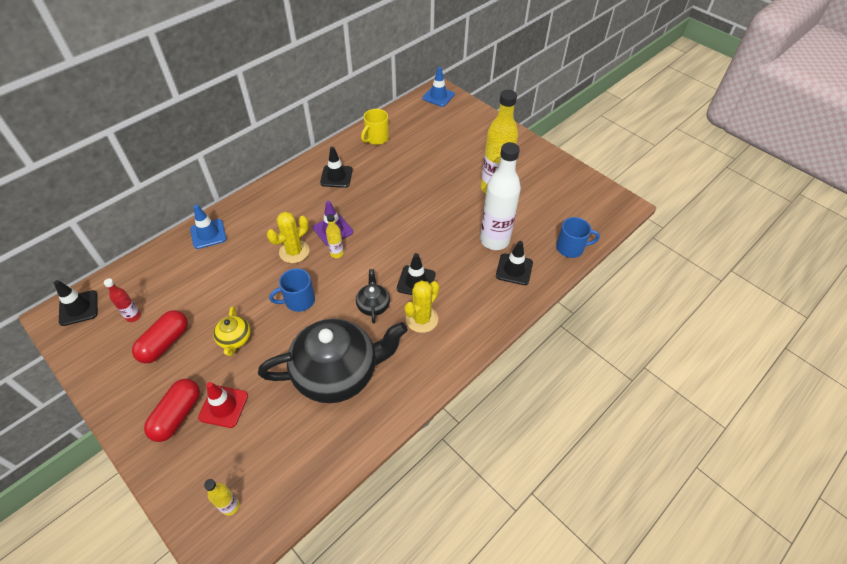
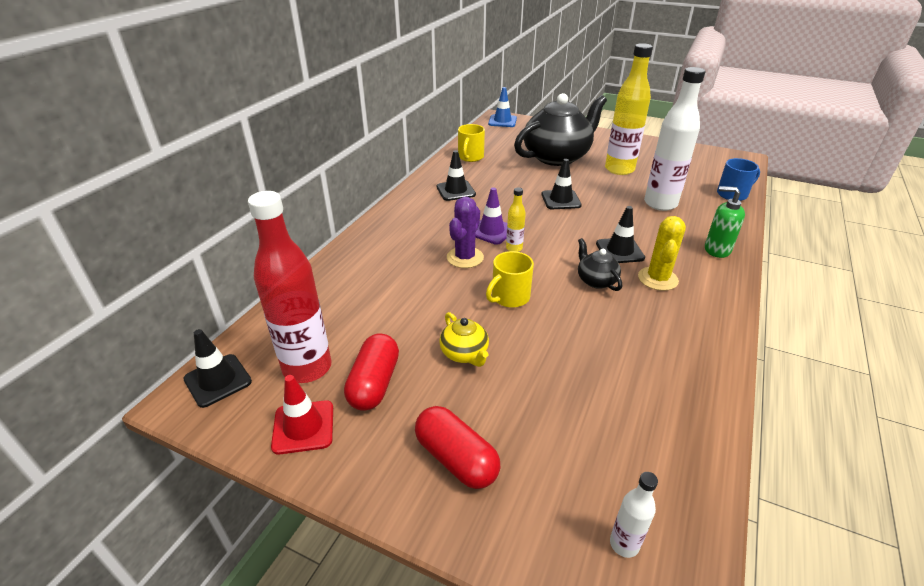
camera: 20 degrees left, 15 degrees down
(133, 316) = (307, 368): red bottle -> red bottle, size x2.23
(177, 415) = (456, 458): red capsule -> red capsule turned 45 degrees counterclockwise
(208, 234) = (347, 266): blue traffic cone -> none
(223, 406) = (511, 428): red traffic cone -> red traffic cone (303, 427)
(230, 506) = (624, 544): yellow bottle -> white bottle
(294, 252) = (465, 257): yellow cactus -> purple cactus
(298, 300) = (509, 297): blue mug -> yellow mug
(337, 372) = (617, 350): black teapot -> black teapot (557, 157)
(496, 305) = (717, 250): none -> green soap dispenser
(514, 269) = (702, 220): black traffic cone -> black traffic cone (561, 200)

